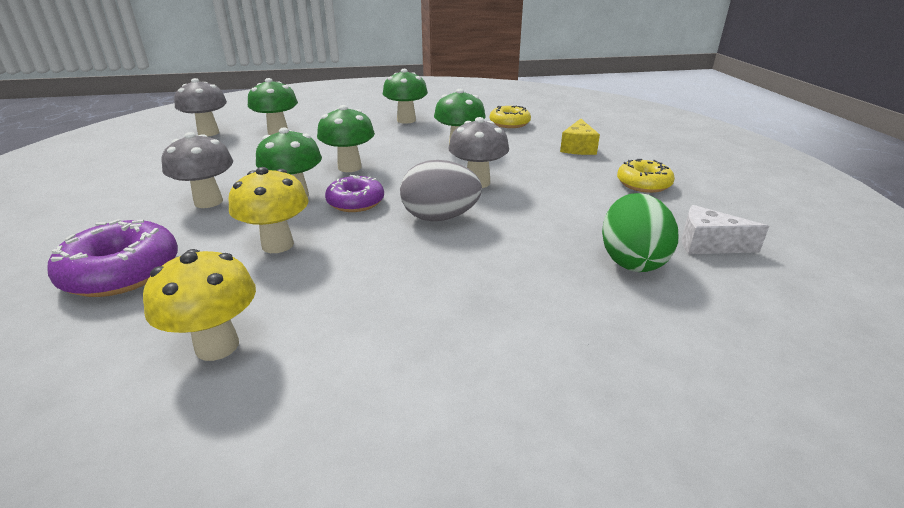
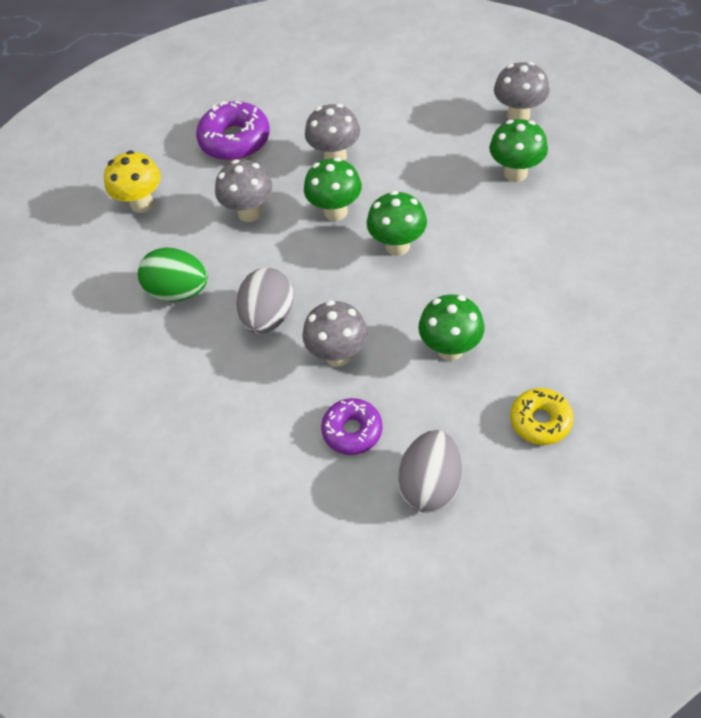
camera: 105 degrees right, 25 degrees up
(277, 245) = (249, 212): yellow mushroom -> grey mushroom
(355, 202) = (313, 255): purple donut -> purple donut (352, 431)
(406, 120) = (560, 296): green mushroom -> none
(578, 148) = (430, 485): yellow cheese -> grey egg
(631, 261) = (159, 447): green egg -> green egg (178, 291)
(643, 184) = (304, 520): yellow donut -> none
(708, 244) = (166, 522): white cheese -> none

